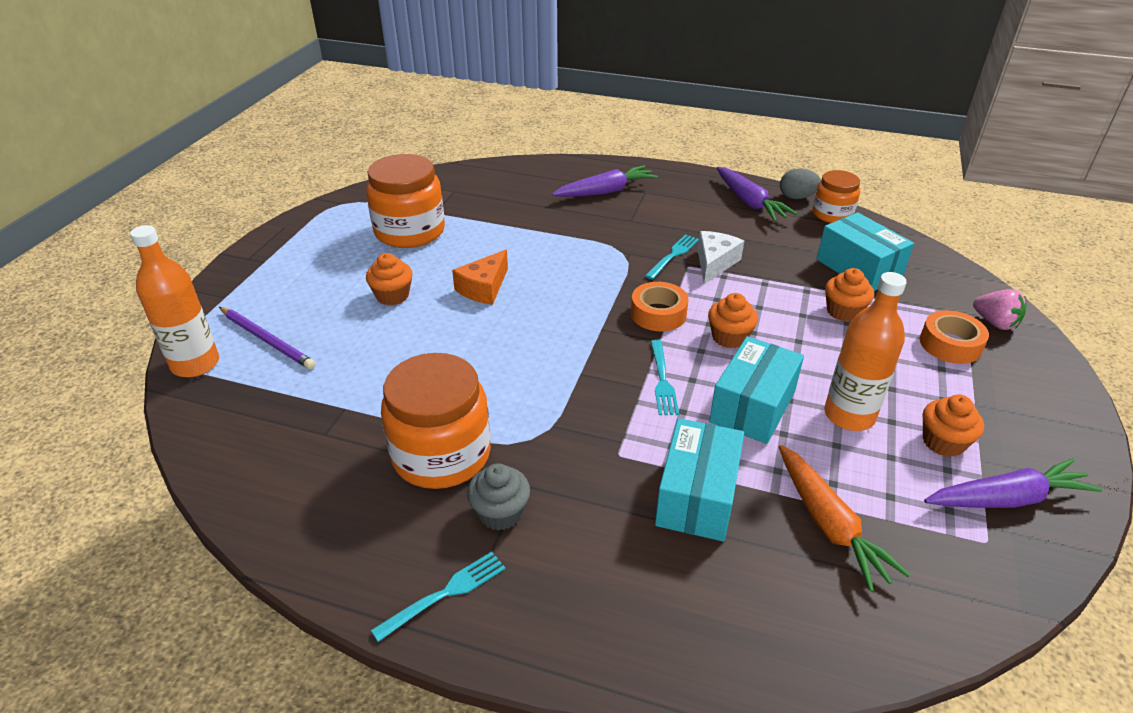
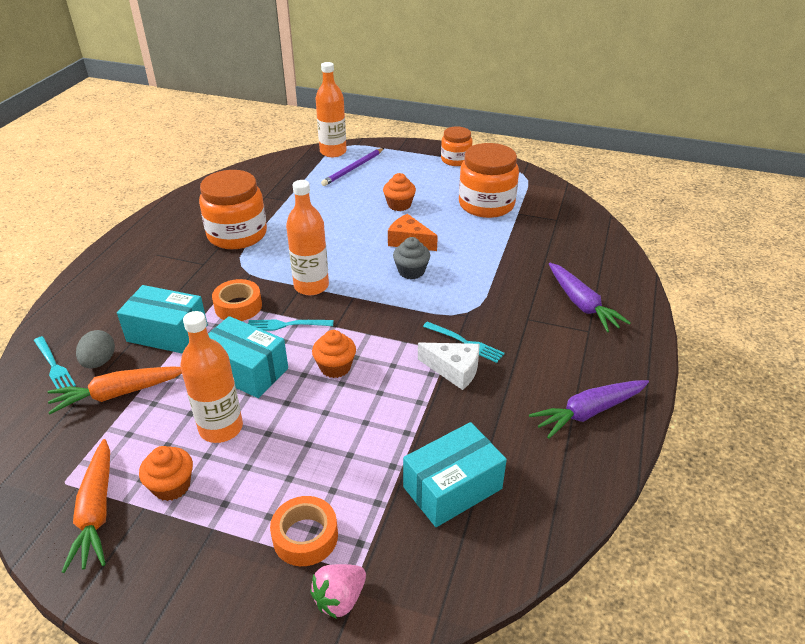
camera: 90 degrees right, 0 degrees up
(445, 594) = (137, 242): turquoise fork -> turquoise fork (54, 366)
(500, 513) = (184, 256): grey cupcake -> grey cupcake (411, 271)
(580, 364) = (311, 286): none -> orange bottle
(658, 314) = (372, 328): orange tape -> orange tape (238, 306)
(797, 197) = (614, 459): grey egg -> grey egg (99, 362)
(832, 214) = (577, 488): orange jar -> orange jar (456, 160)
(843, 311) = (369, 456): orange cupcake -> none
(1007, 499) = (96, 511): purple carrot -> orange carrot

